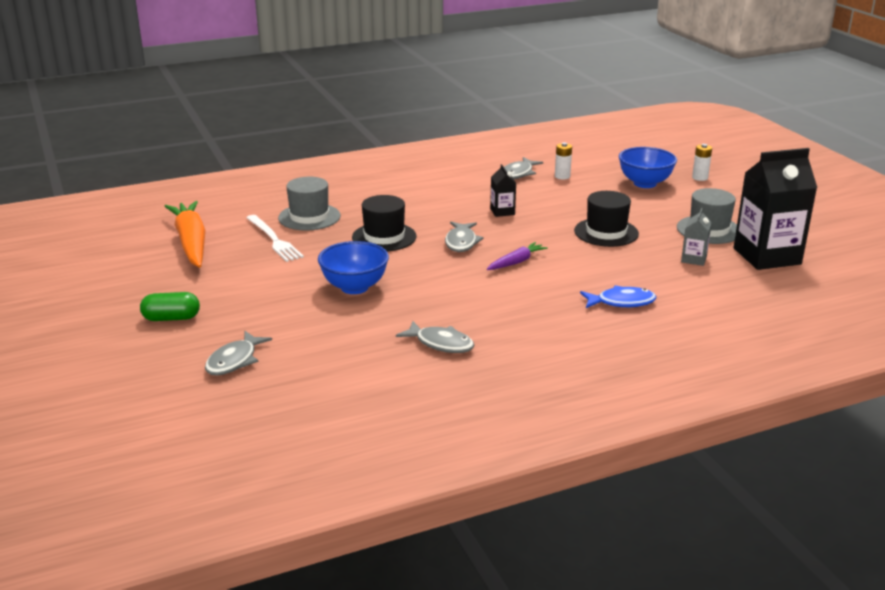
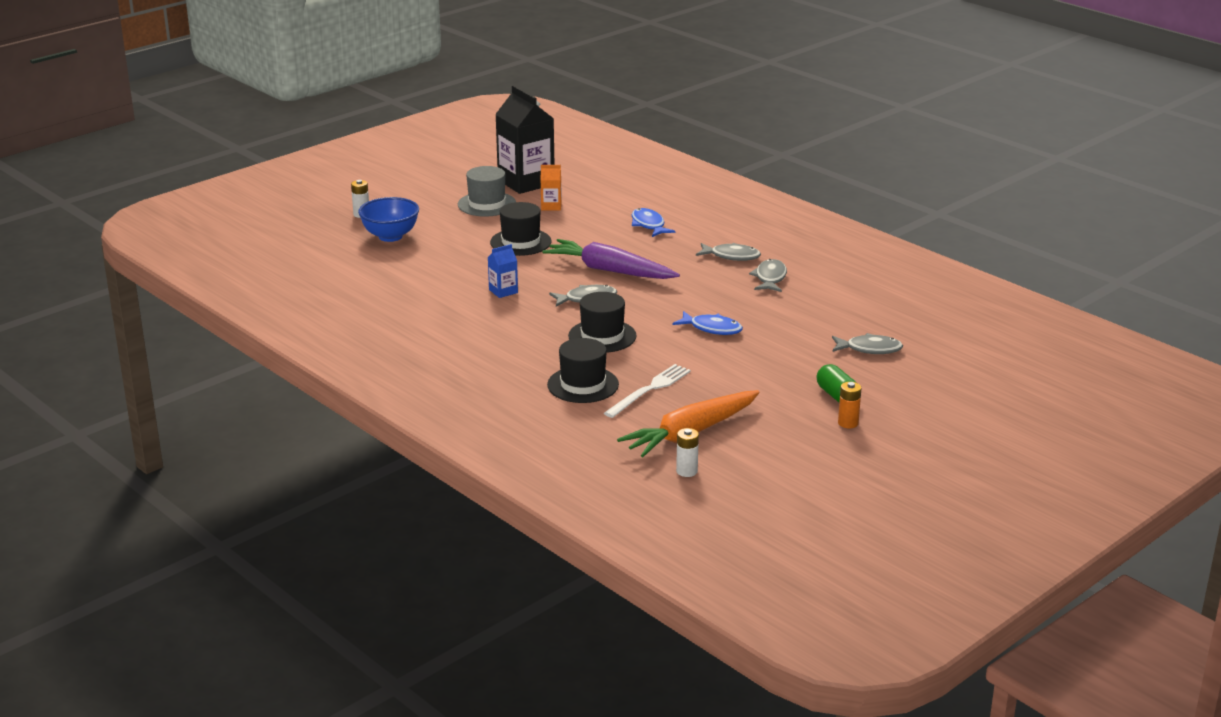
camera: 110 degrees left, 0 degrees up
(122, 311) = (848, 423): none -> orange battery
(309, 217) = (583, 385): grey hat -> black hat
(354, 287) = (712, 328): blue bowl -> blue fish
(502, 211) = (503, 291): black carton -> blue carton
(516, 262) = (609, 270): purple carrot -> purple carrot, size x1.98
(518, 174) = (396, 297): grey fish -> grey fish (731, 256)
(562, 176) = (392, 275): white battery -> white battery (686, 471)
(693, 259) = (551, 206): grey carton -> orange carton

